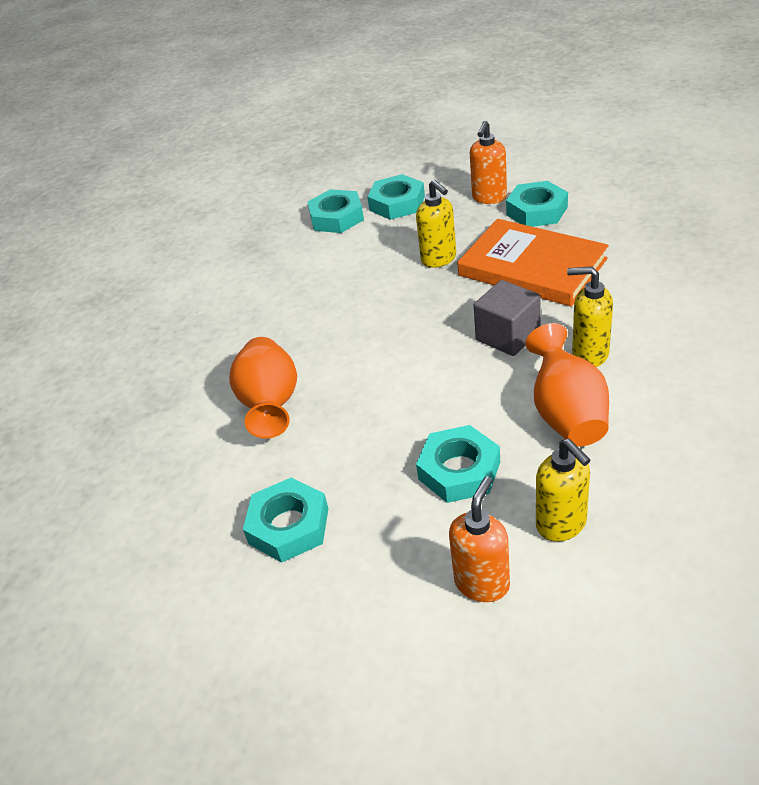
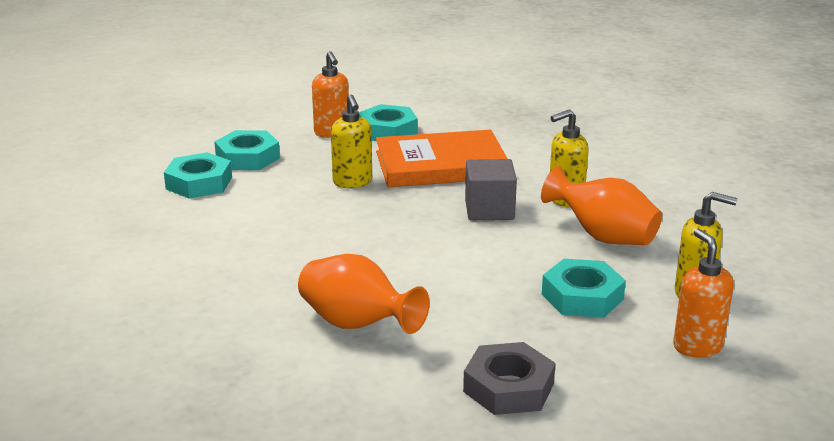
camera: 50 degrees left, 15 degrees down
(289, 526) = (508, 387): turquoise nut -> grey nut
(439, 259) = (352, 182): yellow soap dispenser -> yellow soap dispenser turned 60 degrees clockwise

